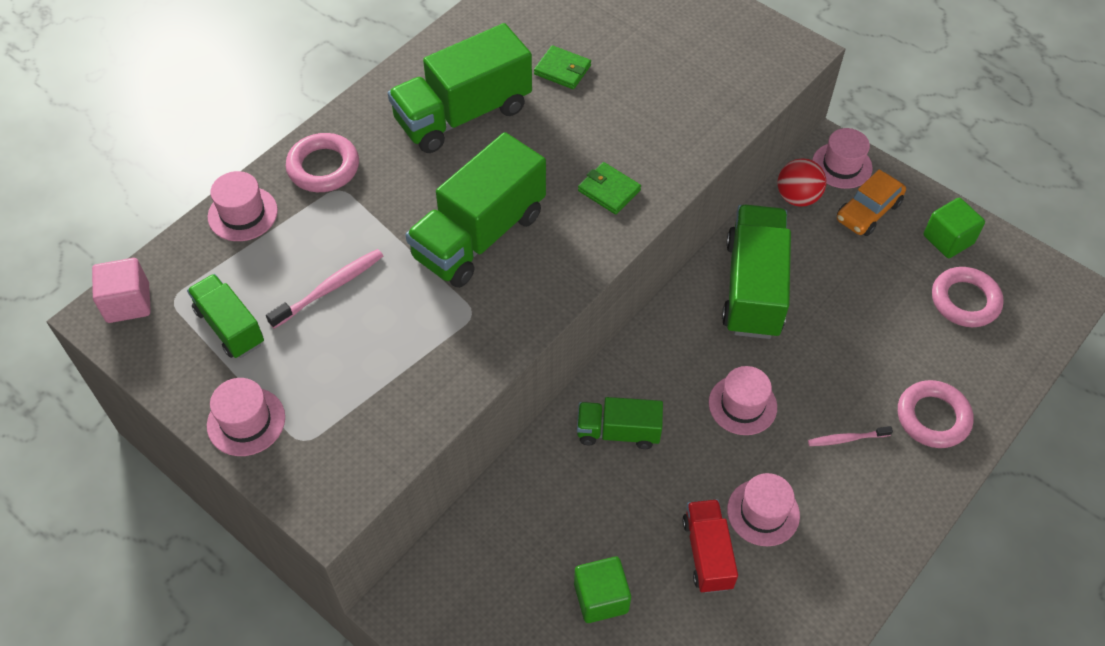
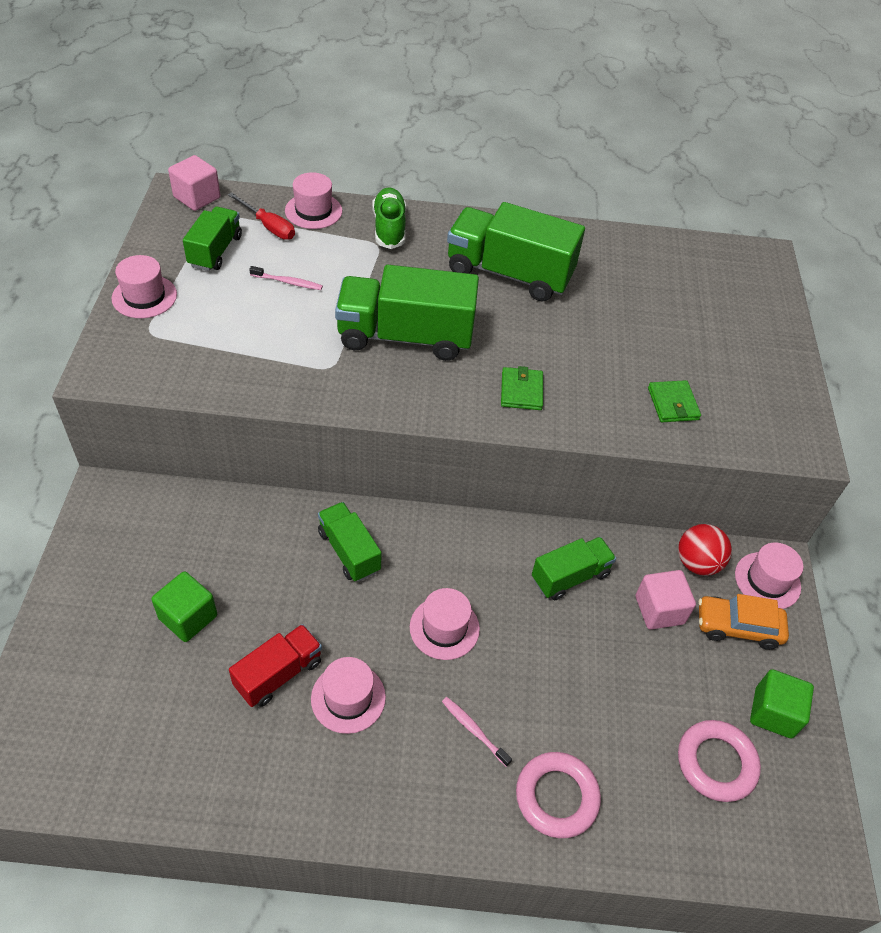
camera: 50 degrees right, 5 degrees down
(232, 263) = (268, 226): none -> red screwdriver
(323, 167) = (389, 228): pink ring -> green shoe
(330, 288) = (288, 282): pink toothbrush -> pink toothbrush, size x0.66
(562, 70) = (612, 307): green wallet -> green wallet (673, 404)
(753, 288) = (570, 577): green truck -> green truck, size x0.57
(822, 250) = (659, 610): none -> pink cube

